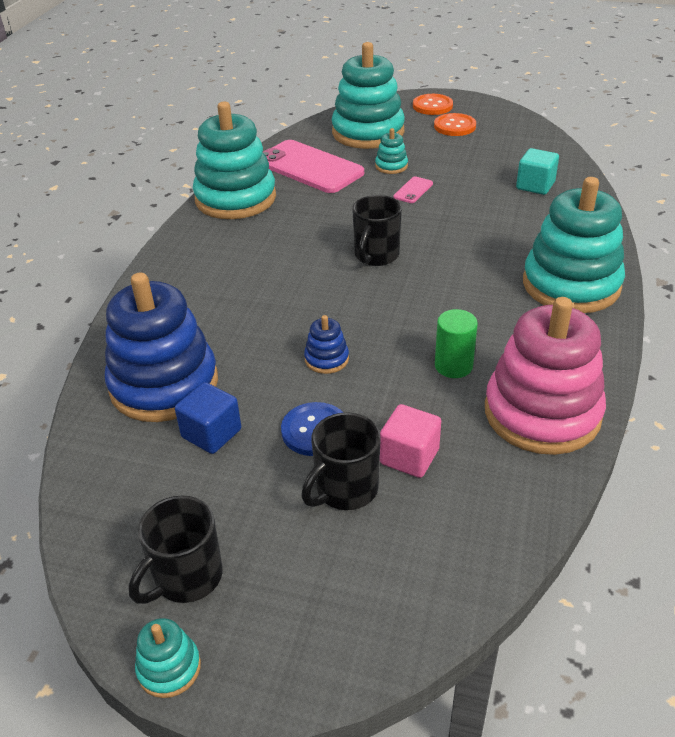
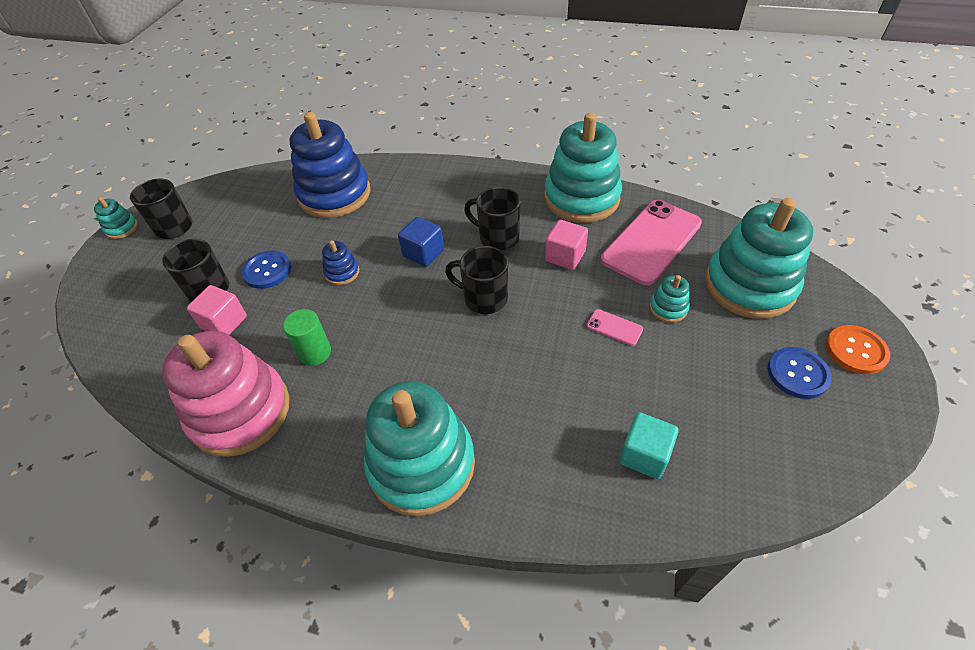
camera: 90 degrees right, 10 degrees up
(211, 433) = (281, 222): blue cube -> blue cube (423, 253)
(286, 248) = (497, 238): none -> black mug
(321, 210) = (565, 256): none -> pink cube
(454, 126) = (797, 374): orange button -> blue button

